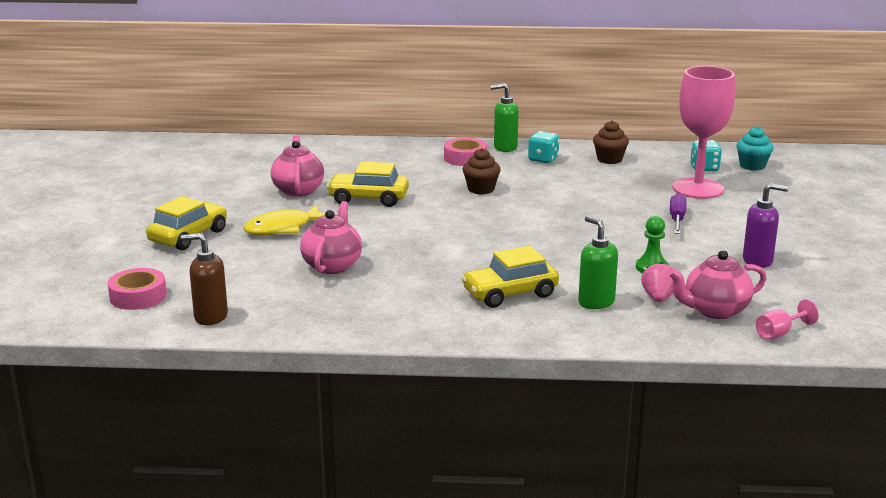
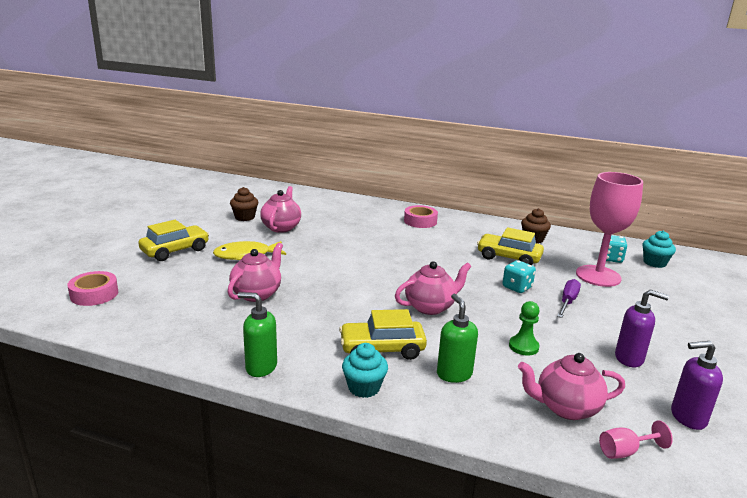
camera: 15 degrees right, 0 degrees up
(210, 317) = (127, 323): brown soap dispenser -> none
(368, 199) = (326, 242): yellow car -> yellow car (508, 258)
(481, 189) = (416, 248): brown cupcake -> brown cupcake (244, 217)
(505, 148) = (455, 217): green soap dispenser -> green soap dispenser (261, 367)
(514, 328) = (364, 387): none -> turquoise cupcake
(535, 247) = (430, 307): none -> pink teapot
(543, 159) = (479, 231): turquoise dice -> turquoise dice (517, 287)
(658, 298) = (515, 381): pink strawberry -> none
(825, 299) = (687, 417): none -> purple soap dispenser

